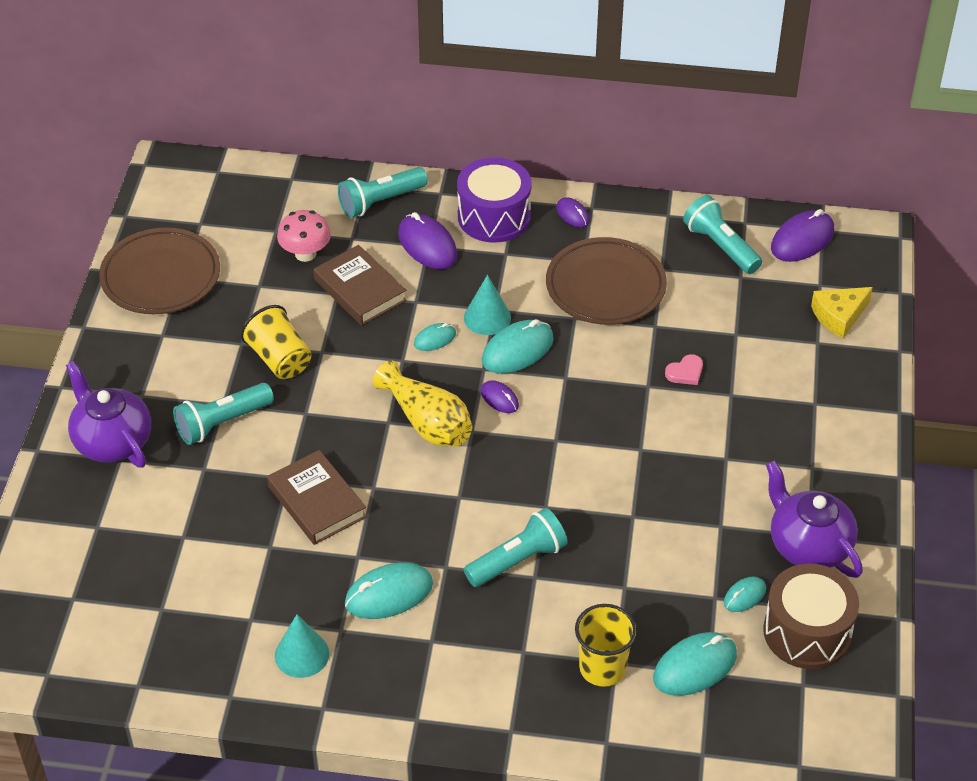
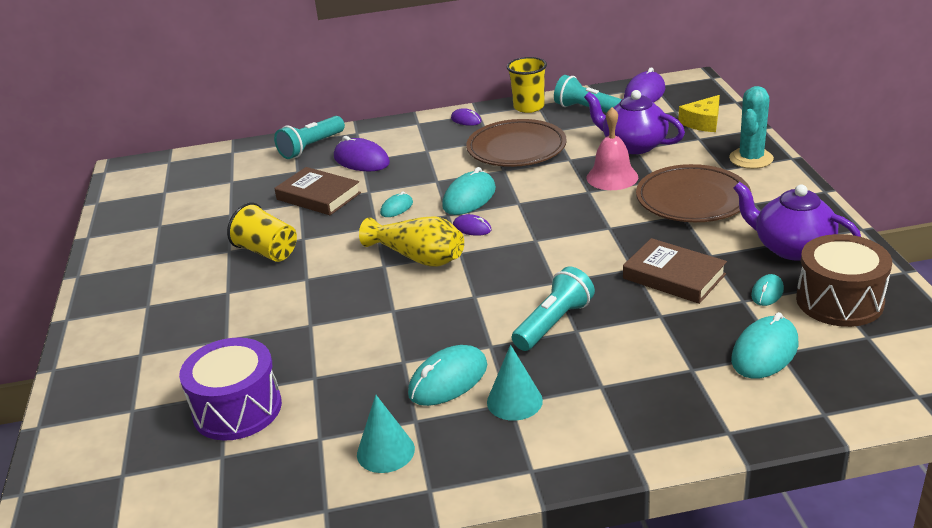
camera: 15 degrees left, 15 degrees down
(112, 441) = (128, 343): purple teapot -> purple teapot (633, 145)
(161, 276) = (140, 229): brown plate -> brown plate (692, 199)
(222, 423) = (231, 304): turquoise flashlight -> none
(305, 254) = (262, 187): pink mushroom -> none
(317, 502) = (345, 333): brown book -> brown book (674, 276)
(487, 317) = (433, 186): turquoise cone -> turquoise cone (514, 401)
(494, 216) = (406, 134): purple drum -> purple drum (237, 409)
(602, 668) = (683, 377): yellow cup -> yellow cup (528, 107)
(685, 372) = (612, 177): pink heart -> pink bell
(853, 397) = (751, 159): none -> turquoise cactus

